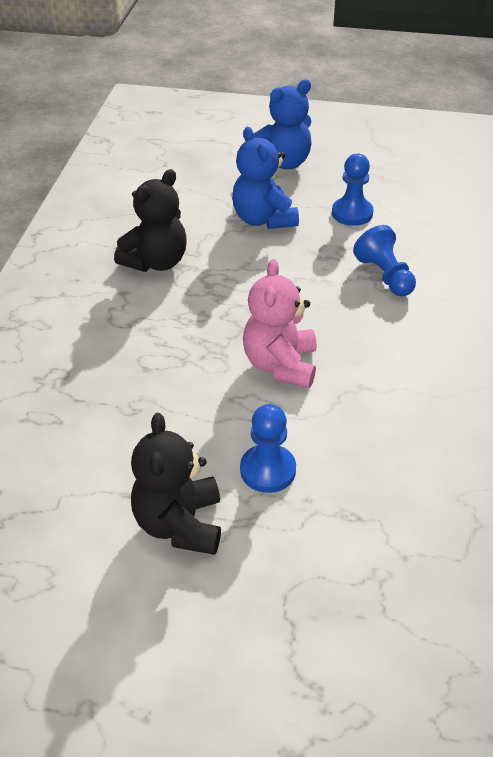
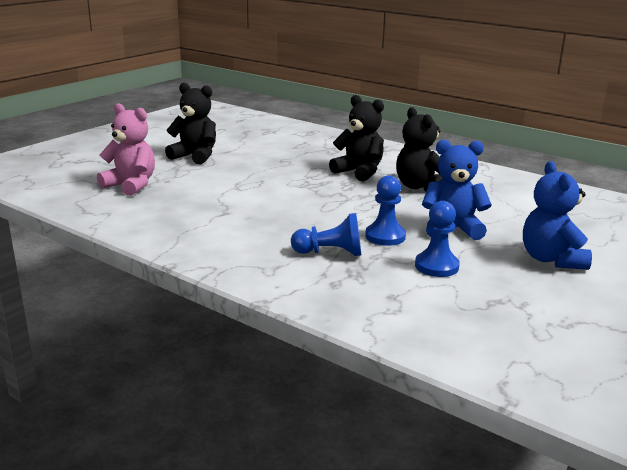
camera: 115 degrees right, 20 degrees down
(136, 321) = (359, 172): none -> black teddy bear
(268, 470) = (199, 177): blue pawn -> blue pawn (385, 236)
(280, 365) = (273, 197): pink teddy bear -> pink teddy bear (131, 185)

